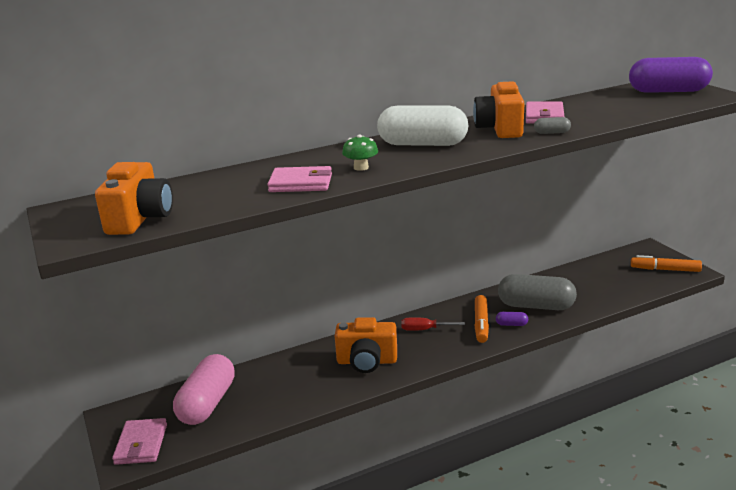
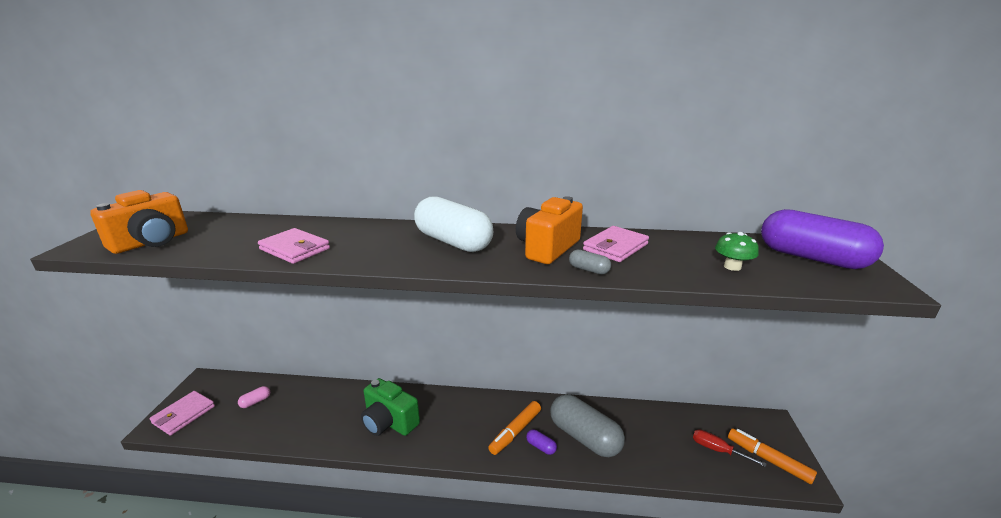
camera: 30 degrees right, 0 degrees up
(207, 403) = (255, 402): pink capsule -> pink capsule, size x0.41
(361, 167) = (362, 249): green mushroom -> green mushroom (732, 267)
(367, 361) = (389, 422): orange camera -> green camera
(424, 329) = (464, 413): red screwdriver -> red screwdriver (717, 450)

